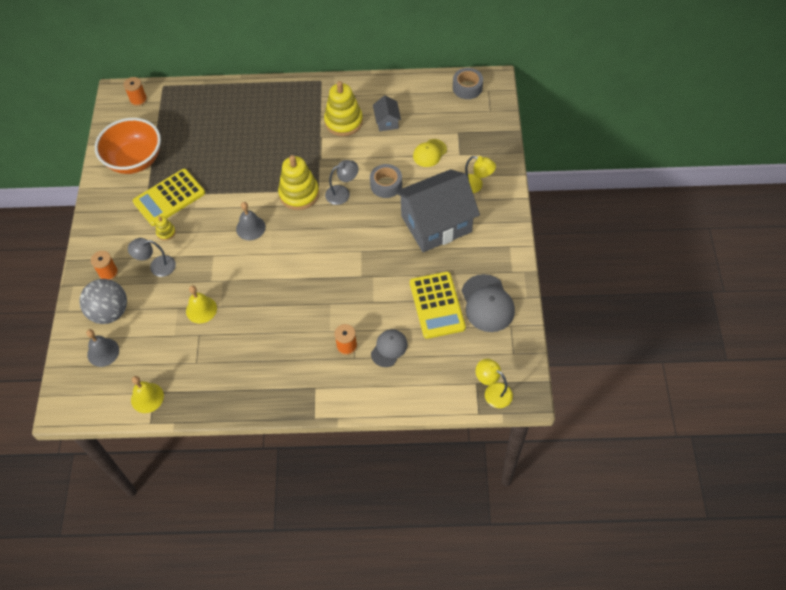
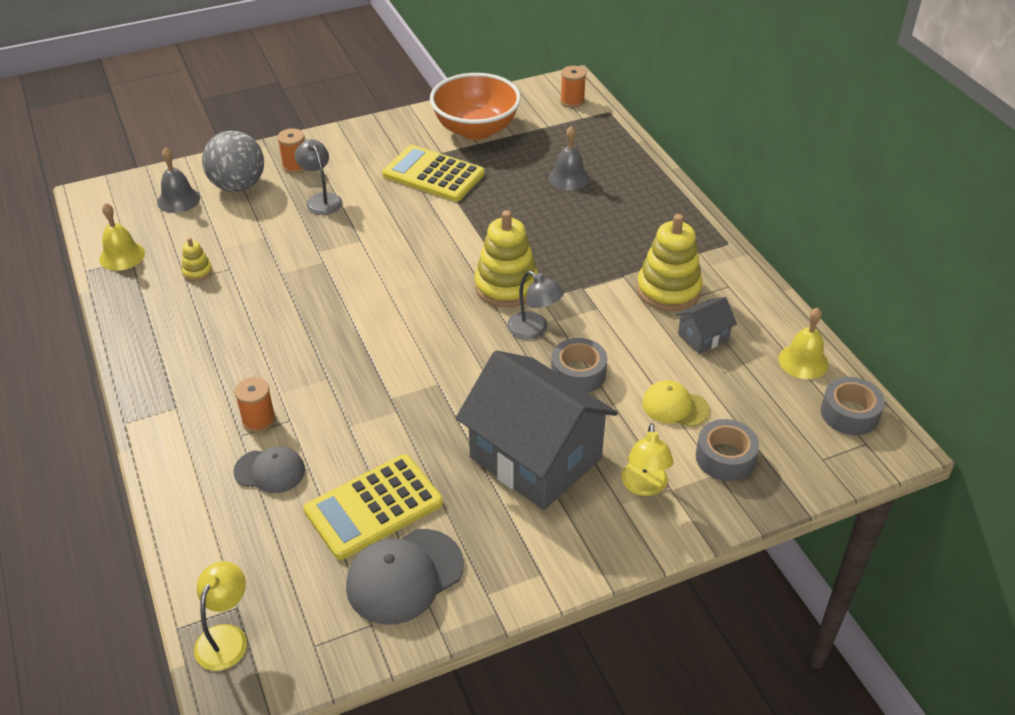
camera: 65 degrees right, 15 degrees down
(166, 232) = (377, 190): yellow stacking toy -> yellow stacking toy (197, 271)
(201, 309) = (270, 258): yellow bell -> yellow bell (803, 361)
(250, 228) = (422, 259): grey bell -> grey bell (568, 178)
(472, 147) = (725, 458): none -> grey tape

